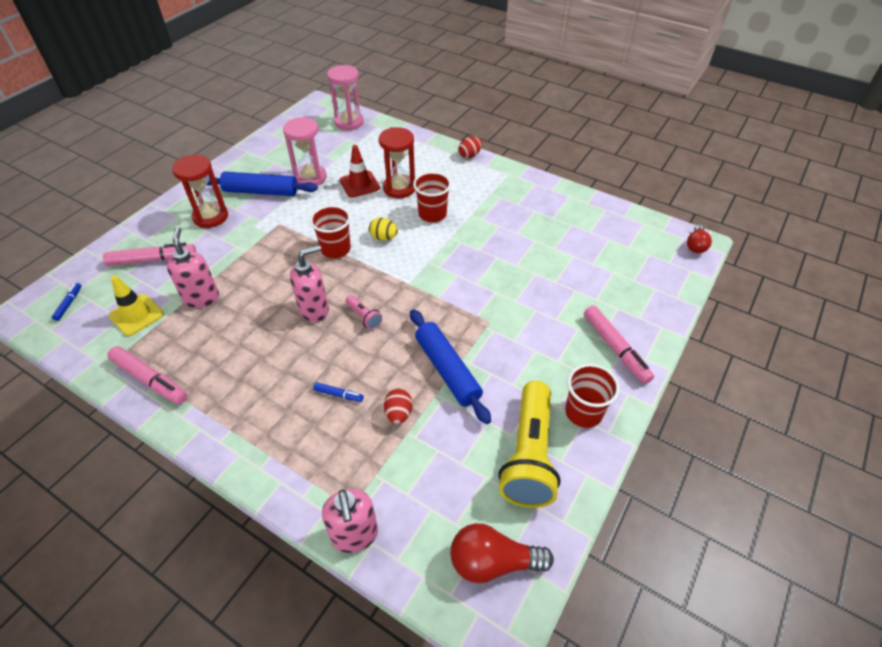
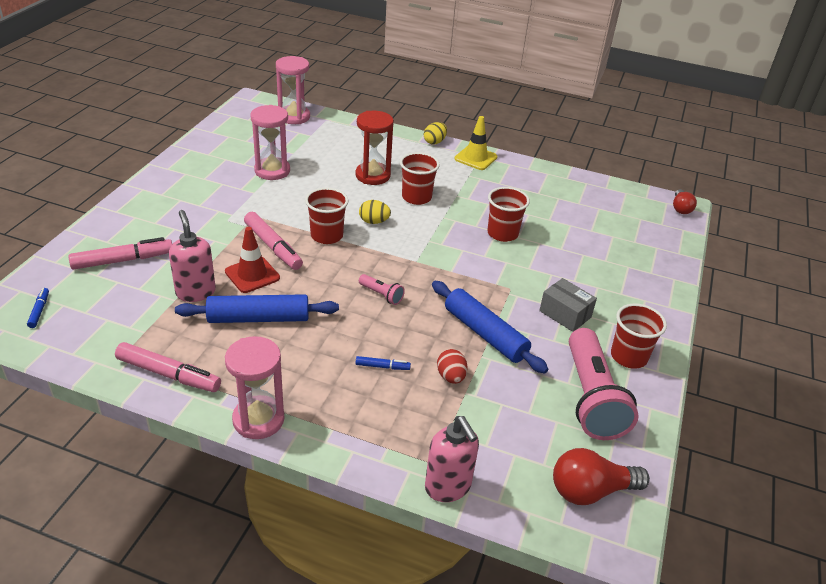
camera: 15 degrees left, 10 degrees down
(136, 315) = (126, 314): yellow traffic cone -> yellow traffic cone (475, 158)
(209, 437) = (258, 419): none -> pink hourglass
(210, 217) = (174, 214): red hourglass -> none
(261, 191) = (222, 187): blue rolling pin -> blue rolling pin (258, 318)
(314, 310) = (326, 293): pink soap dispenser -> none
(359, 184) = (328, 174): red traffic cone -> red traffic cone (252, 275)
(469, 155) = (434, 142): red egg -> yellow egg
(502, 260) = (502, 233): none -> red cup
(529, 455) = (591, 398): yellow flashlight -> pink flashlight
(534, 356) = (565, 314): none -> grey box
(615, 348) = (638, 300): pink marker -> pink marker (273, 246)

